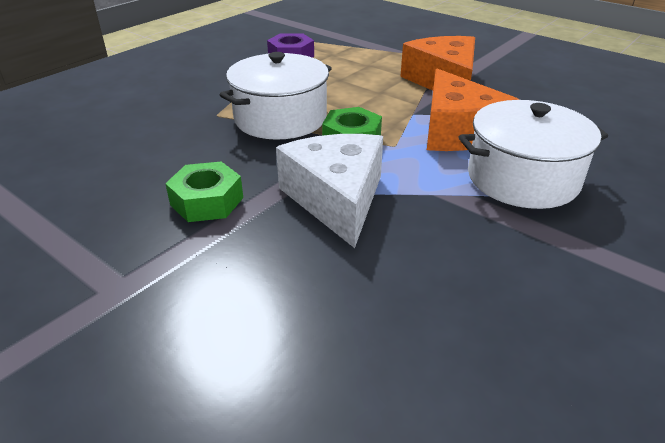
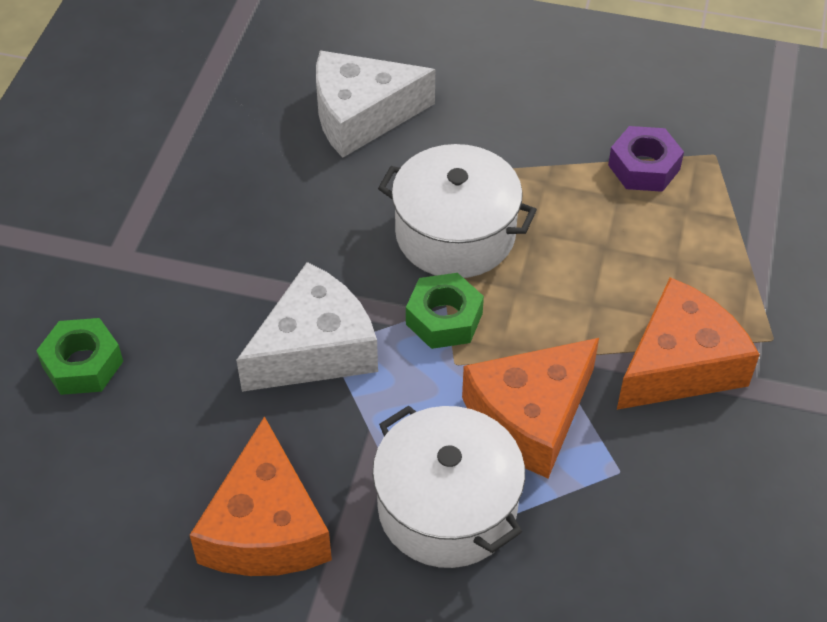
camera: 65 degrees right, 15 degrees up
(128, 125) = (361, 115): none -> white cheese
(207, 201) = (259, 251): green nut -> green nut (83, 364)
(515, 271) = (266, 528): none -> orange cheese

